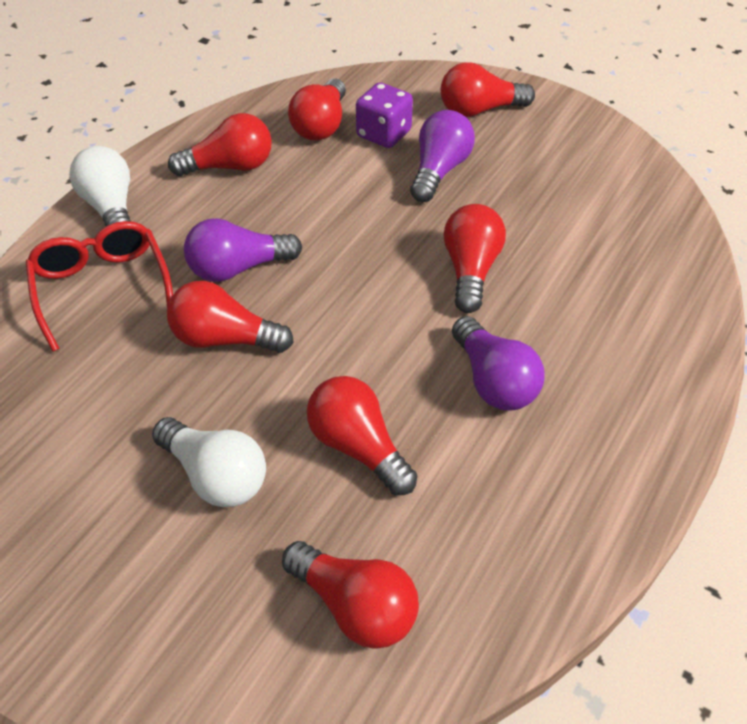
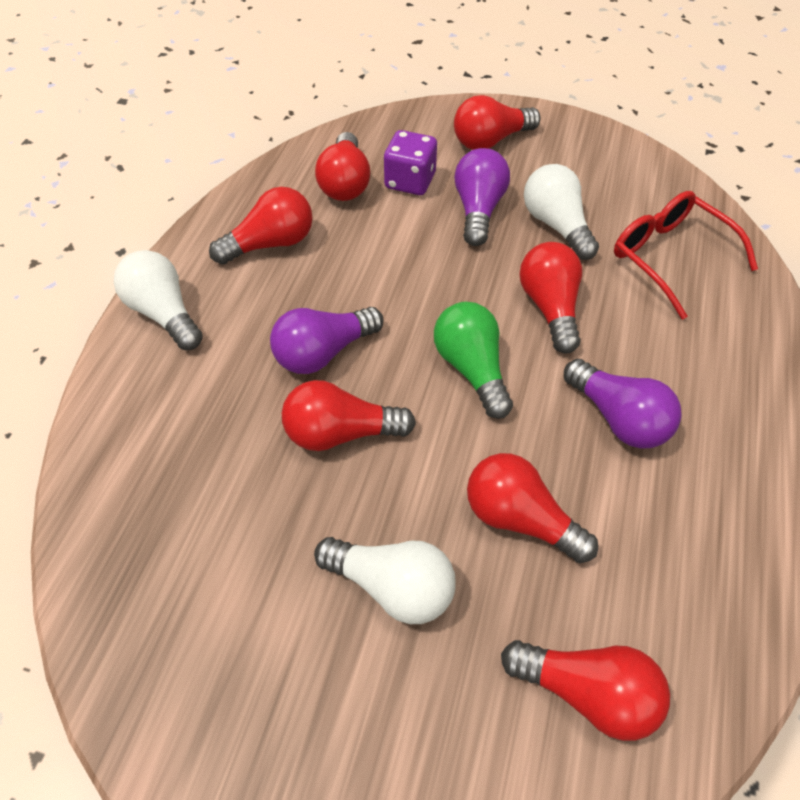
camera: 15 degrees left, 5 degrees up
(102, 288) = (190, 404): red glasses -> red glasses (669, 257)
(370, 309) = (472, 369): none -> green light bulb
(511, 198) = (556, 225): none -> white light bulb

